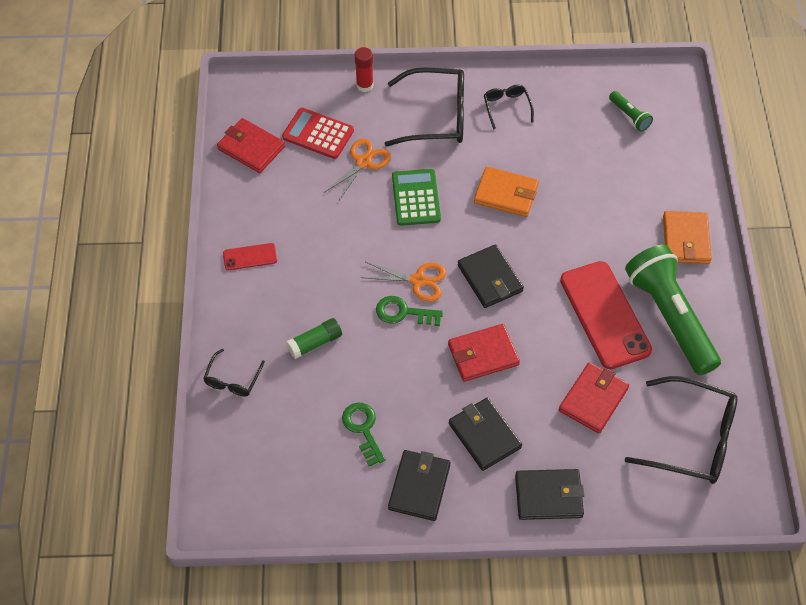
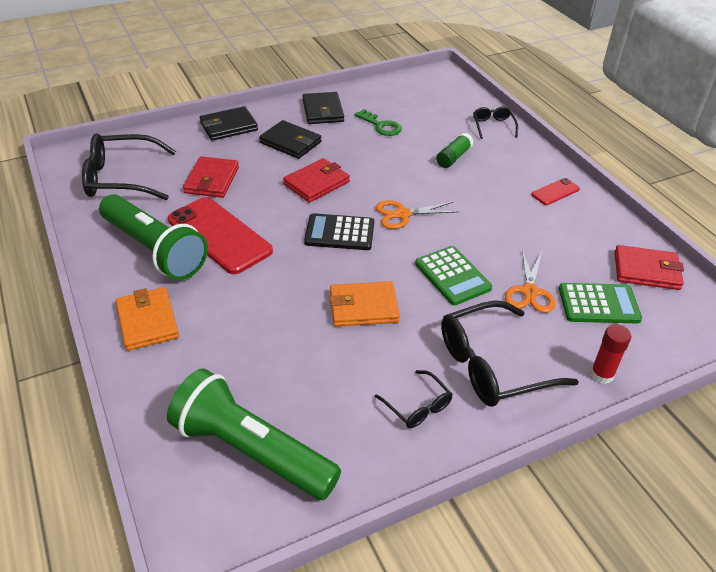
camera: 155 degrees right, 15 degrees down
(318, 134) = (598, 304): red calculator -> green calculator
(403, 312) = (399, 191): green key -> none
(490, 278) = (339, 233): black wallet -> black calculator
(629, 116) = (252, 451): green flashlight -> green flashlight, size x2.35

